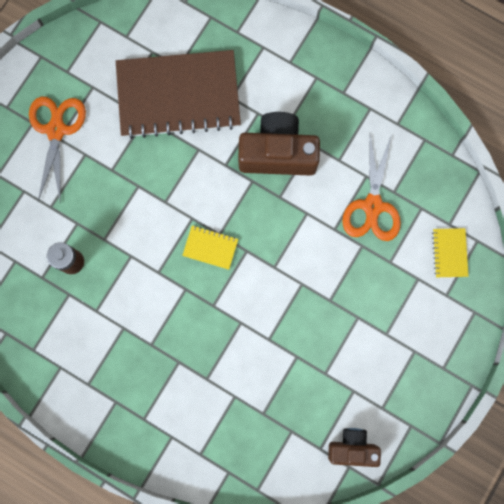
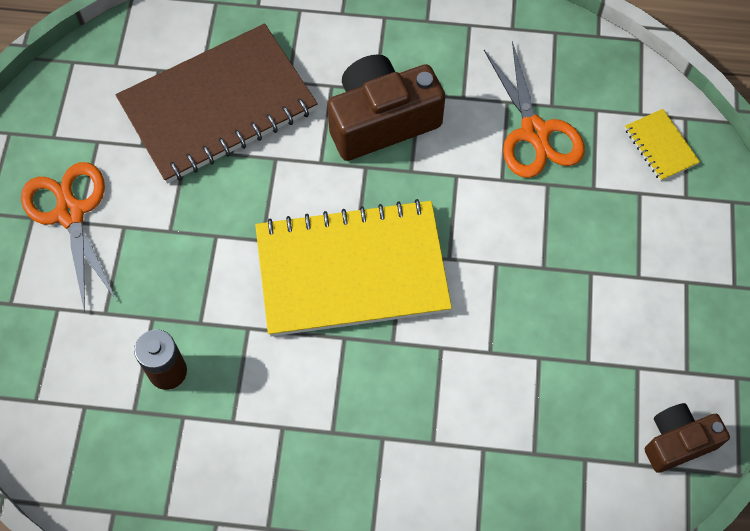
camera: 25 degrees left, 15 degrees down
(210, 247) = (352, 270): yellow notebook -> yellow notebook, size x2.50

